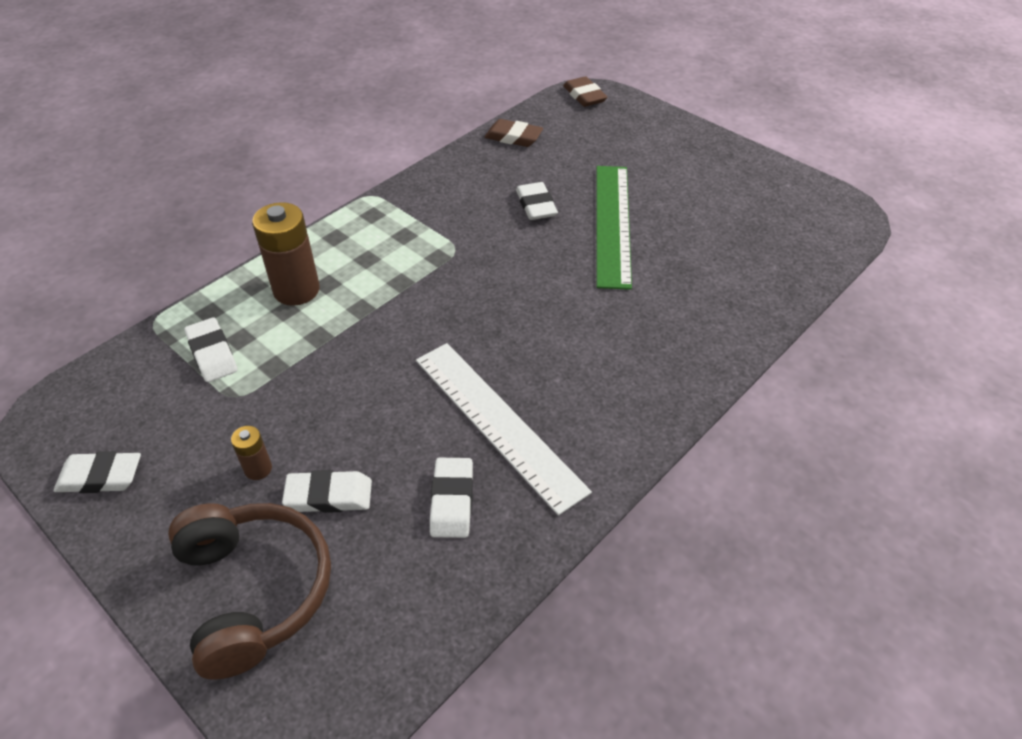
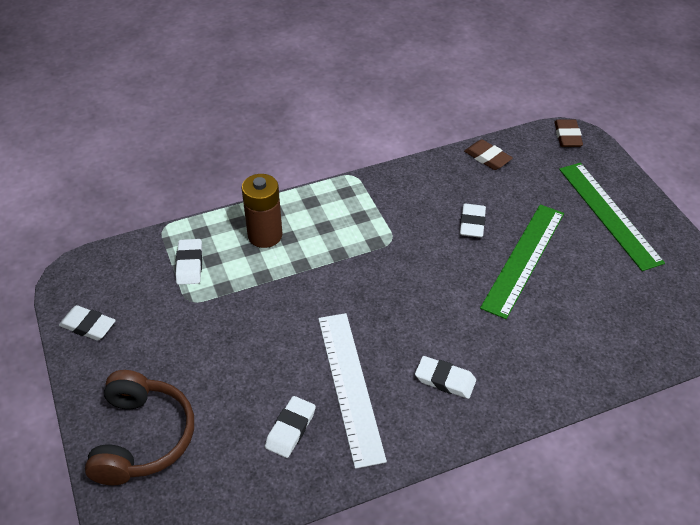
camera: 25 degrees right, 0 degrees up
(258, 469) = (181, 357): brown battery -> none
(329, 496) = (215, 393): white eraser -> white eraser (445, 380)
(671, 156) = (609, 214): none -> green ruler

